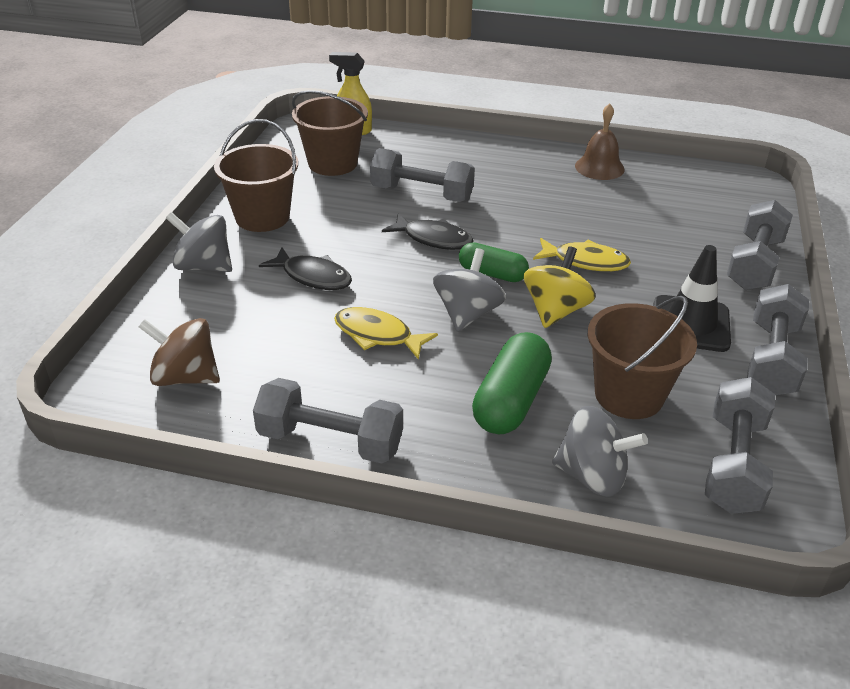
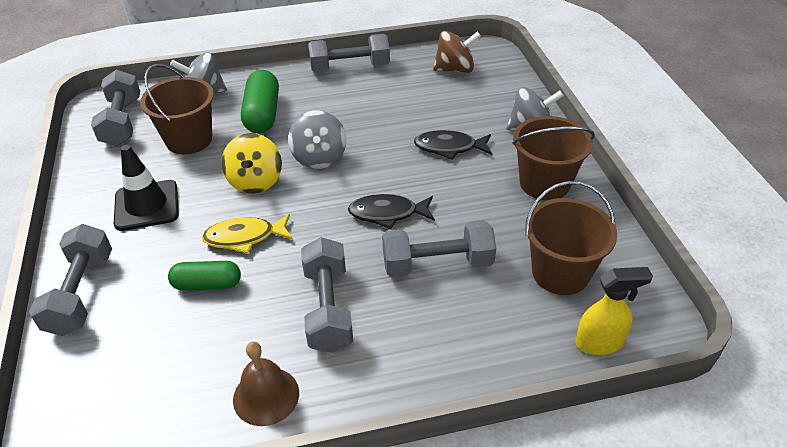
camera: 155 degrees right, 5 degrees up
(377, 335) = (369, 124): yellow fish -> none
(492, 274) = (318, 197): green capsule -> green capsule (207, 284)
(771, 359) = (84, 196): grey dumbbell -> grey dumbbell (328, 308)

